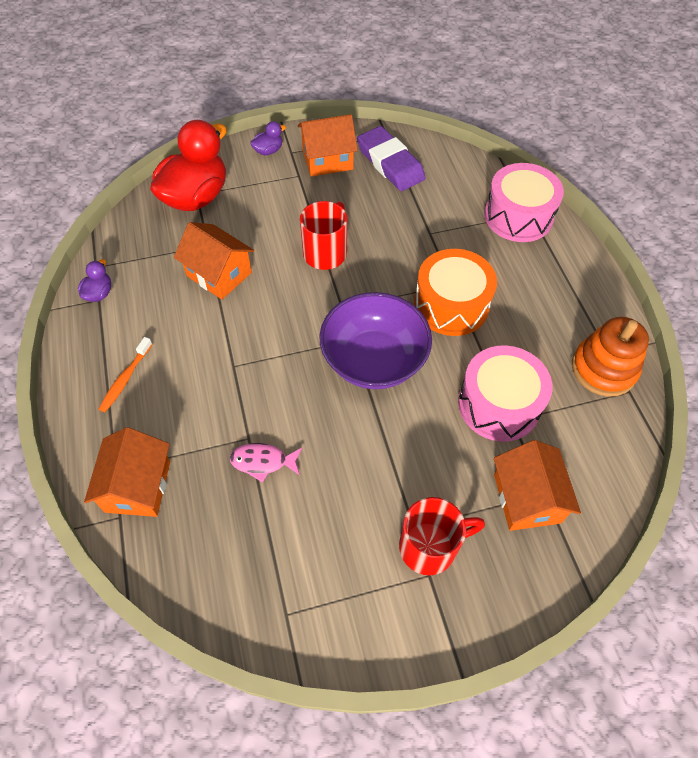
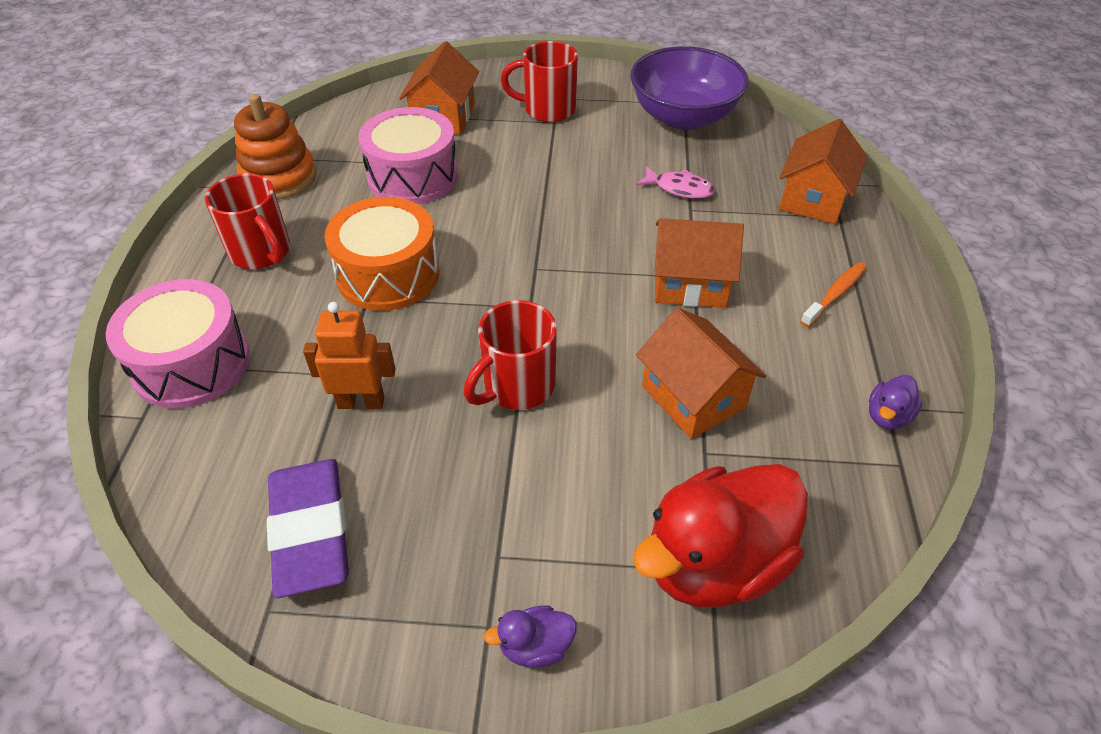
camera: 160 degrees left, 10 degrees down
(327, 160) = (423, 578): orange house -> orange house (690, 283)
(374, 360) = (521, 242): purple bowl -> purple bowl (683, 117)
(408, 221) = (361, 402): none -> orange robot
(549, 297) = (262, 253): none -> red mug

